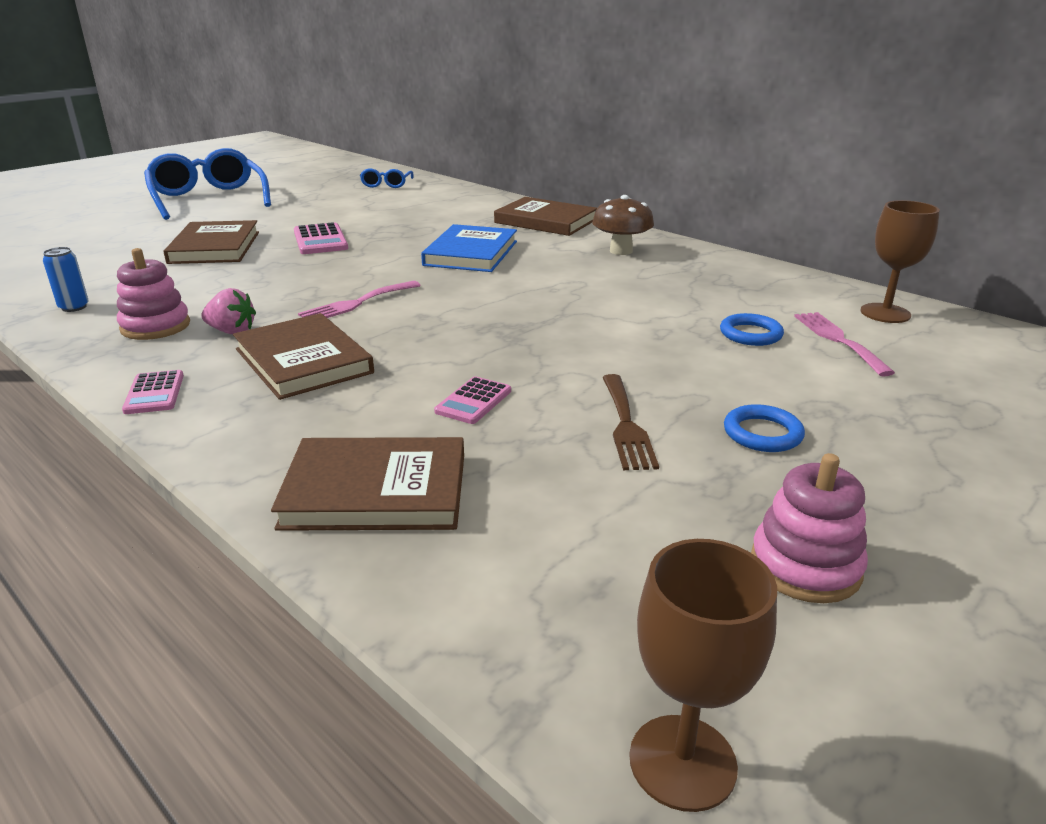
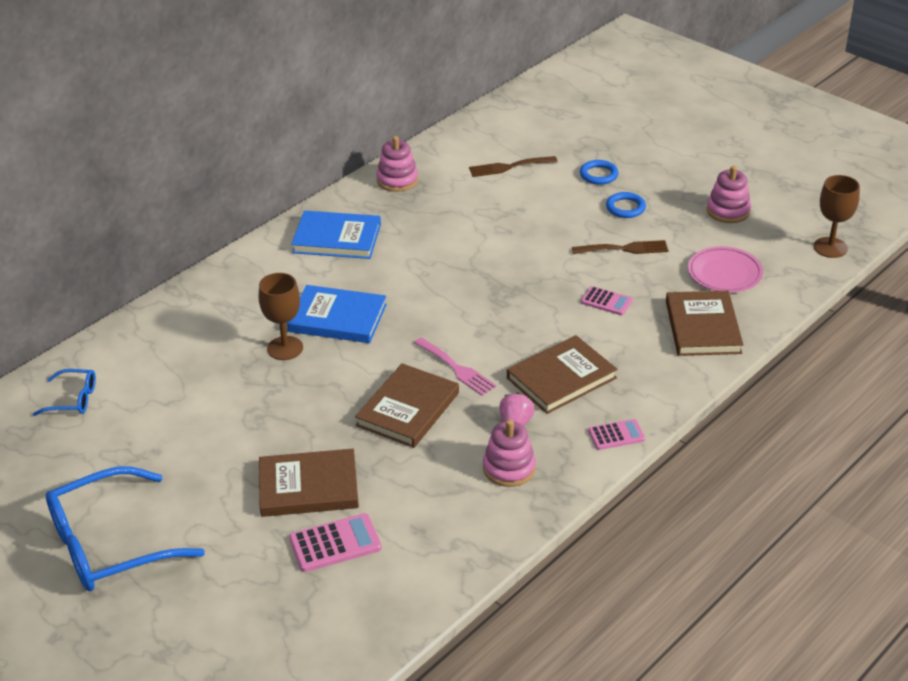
camera: 90 degrees left, 10 degrees up
(74, 307) = (471, 532): blue can -> none
(320, 240) = (291, 416): pink calculator -> pink calculator (335, 543)
(546, 221) = (245, 278): brown book -> brown book (408, 409)
(549, 535) = (724, 274): none -> pink plate
(621, 251) = (337, 238): brown mushroom -> blue book
(750, 334) = (502, 196): blue ring -> blue ring (598, 175)
(759, 276) = (397, 180): none -> pink stacking toy
(838, 340) = (508, 167): pink fork -> brown fork
(885, 313) = (466, 143): brown goblet -> brown goblet (285, 348)

